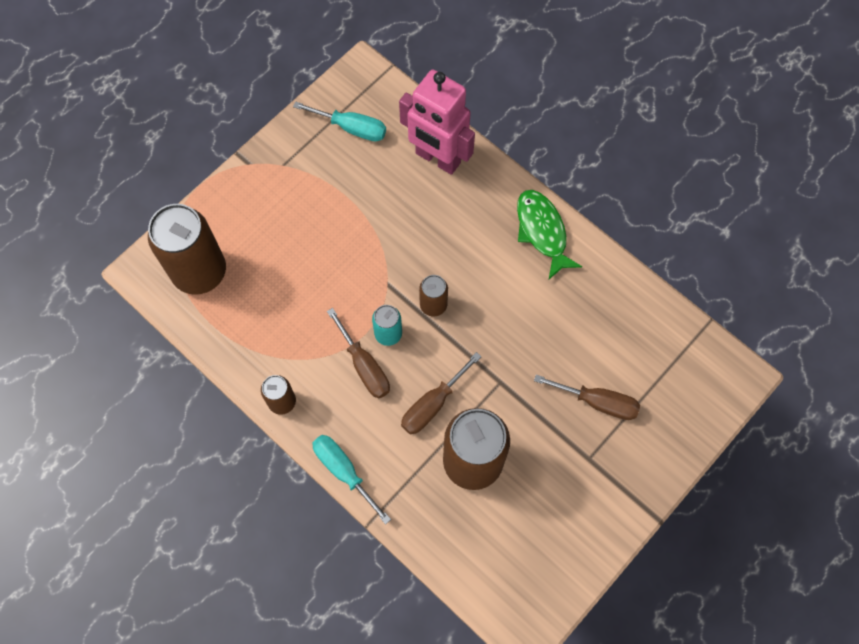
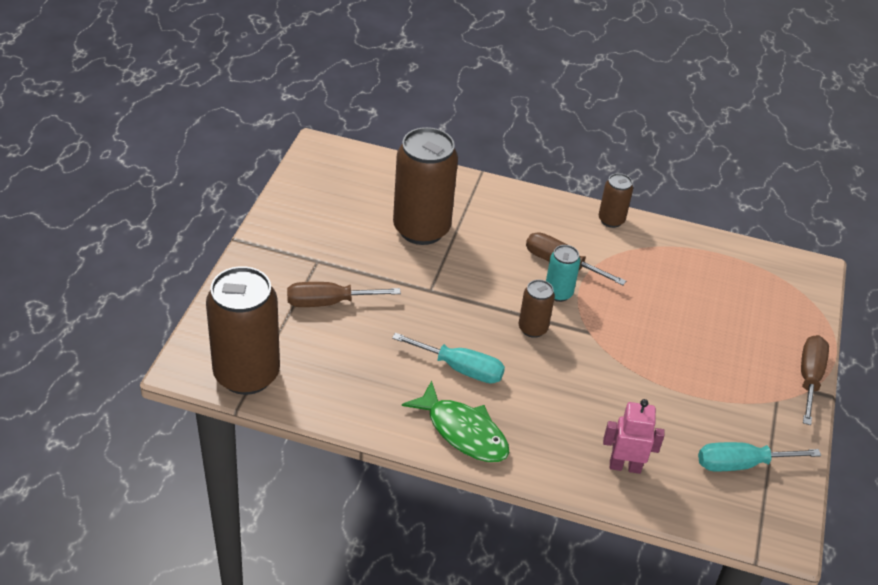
camera: 150 degrees right, 25 degrees down
(199, 272) = (764, 285): brown can -> brown can (246, 374)
(344, 471) = (525, 193): turquoise screwdriver -> turquoise screwdriver (460, 369)
(432, 404) = (482, 256): brown screwdriver -> brown screwdriver (809, 378)
(437, 158) = (625, 466): pink robot -> pink robot, size x0.56

